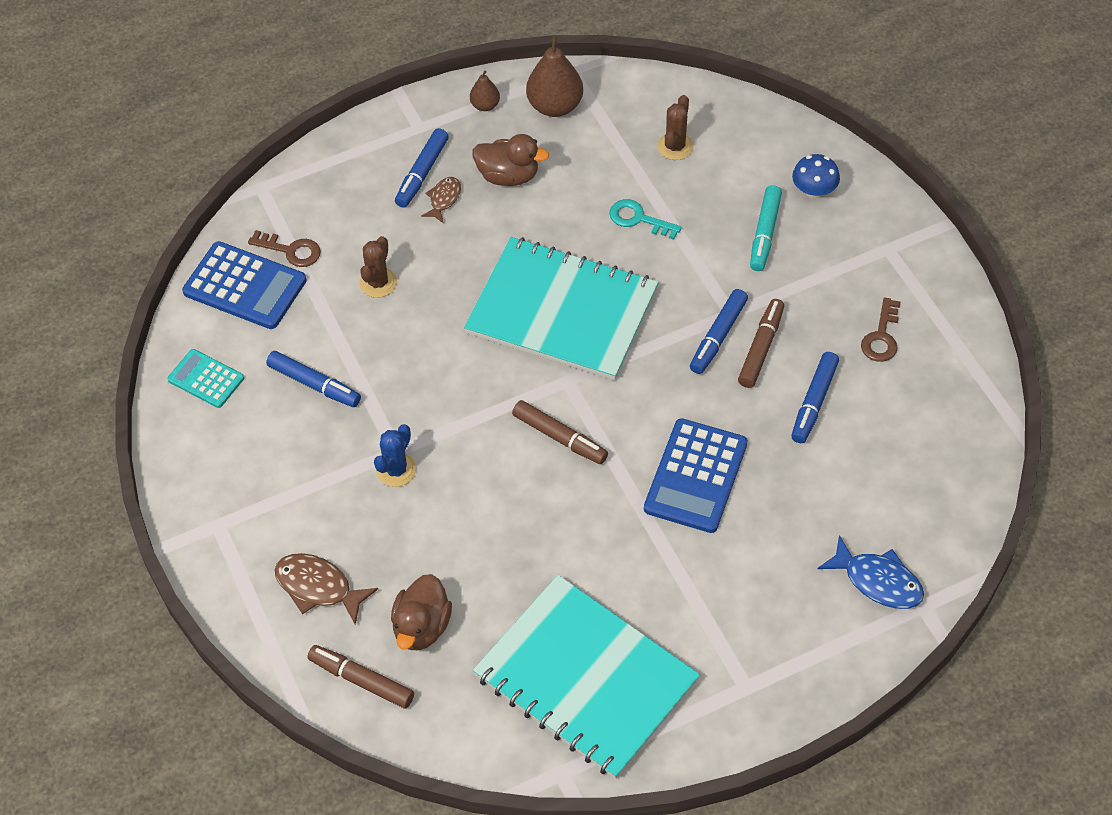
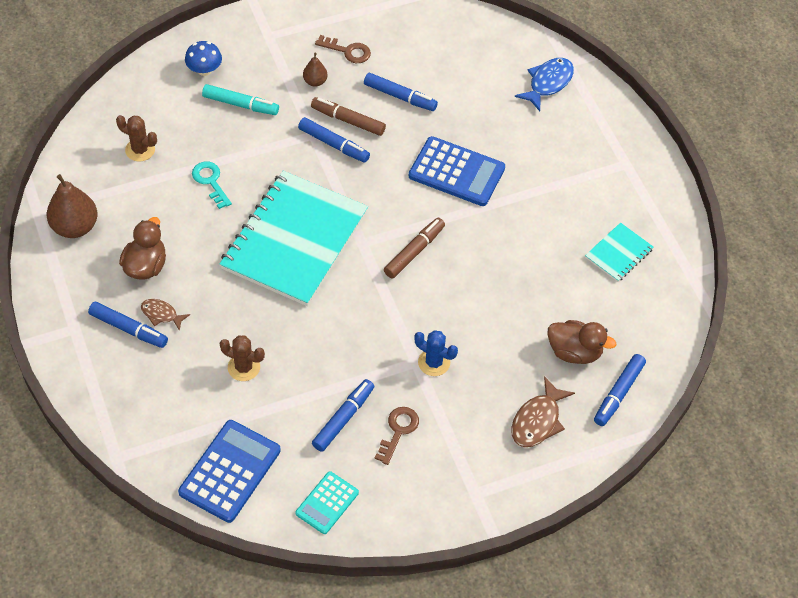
camera: 90 degrees left, 0 degrees up
(291, 250) = (196, 434): brown key -> brown key (398, 431)
(361, 680) = (618, 393): brown marker -> blue marker
(485, 105) = (61, 277): brown pear -> brown pear (315, 81)
(585, 678) = (618, 253): turquoise notebook -> turquoise notebook, size x0.44
(638, 219) = (210, 181): turquoise key -> turquoise key turned 120 degrees clockwise

